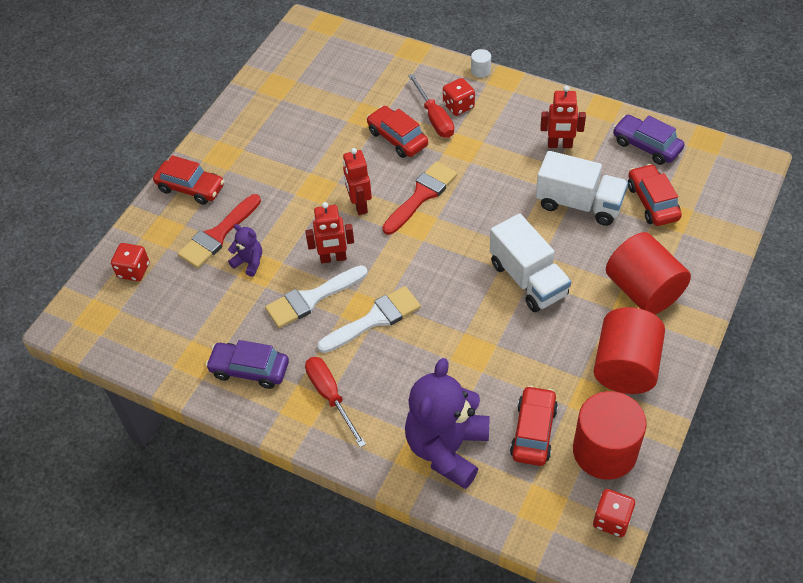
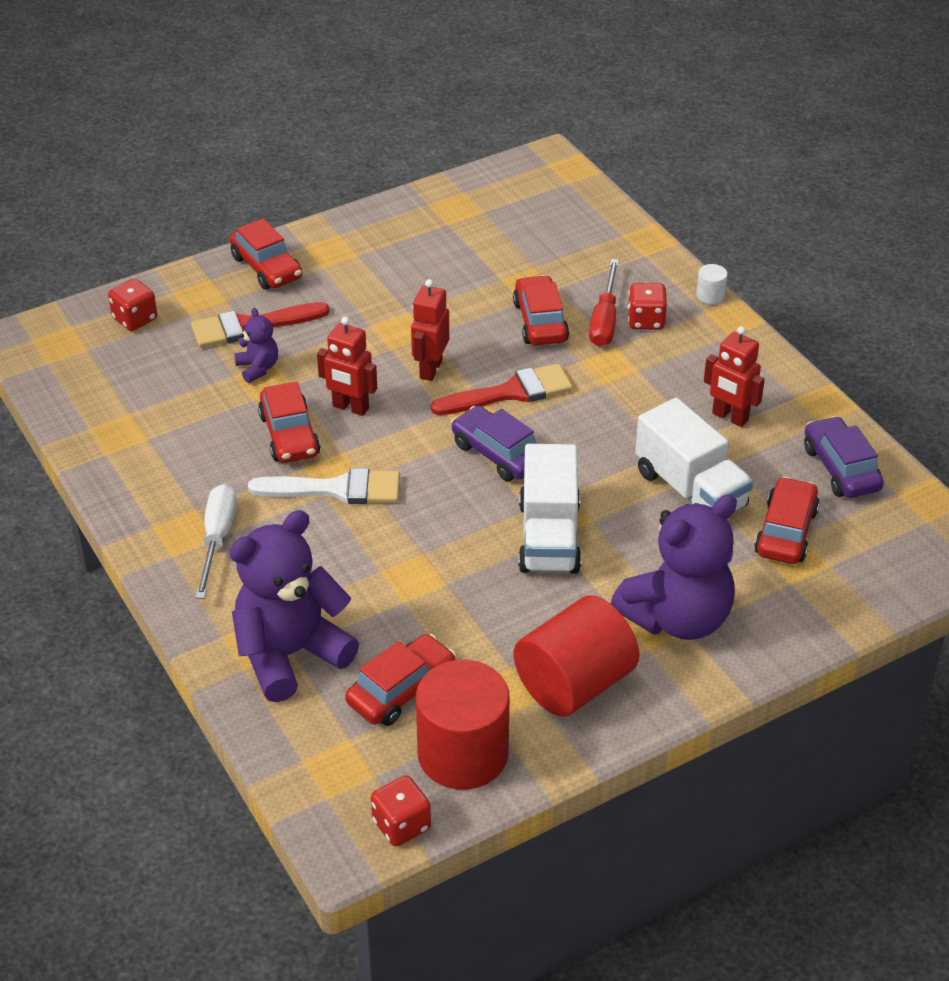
camera: 30 degrees right, 10 degrees down
(249, 370) = (160, 470): purple car -> purple car (498, 454)
(312, 298) = (289, 435): white brush -> red car
(330, 396) = (217, 538): red screwdriver -> white screwdriver
(643, 290) = (677, 618): red cylinder -> purple teddy bear

